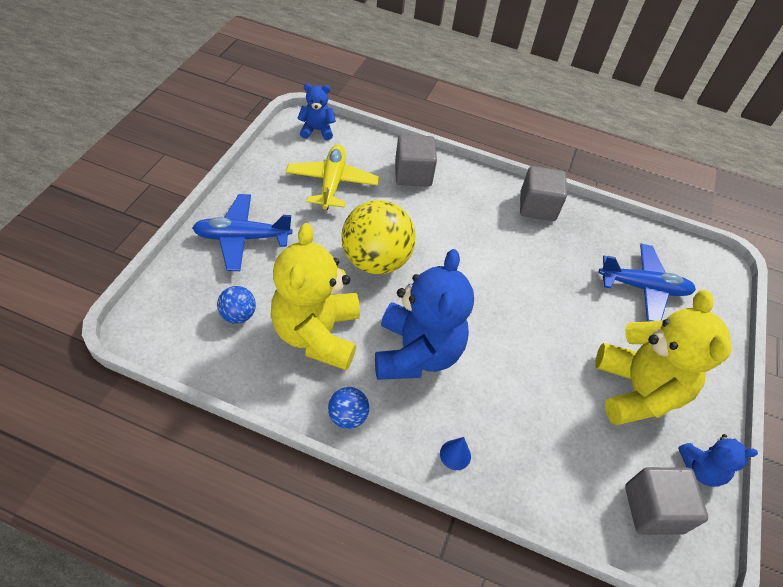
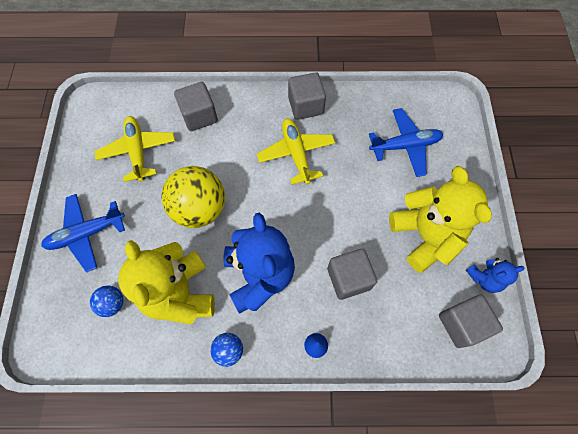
camera: 15 degrees left, 15 degrees up
(317, 130) = (105, 105): blue teddy bear -> none
(508, 248) = (296, 154): none -> yellow plane
(523, 399) = (348, 278): none -> grey cube

